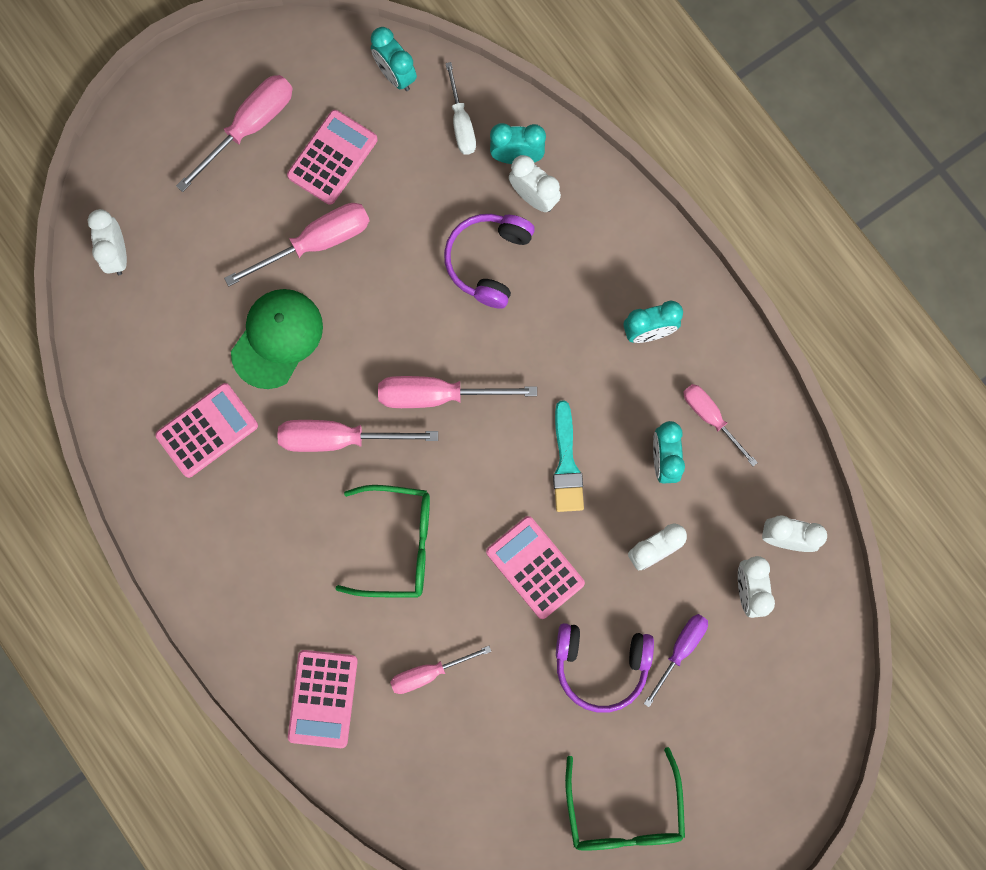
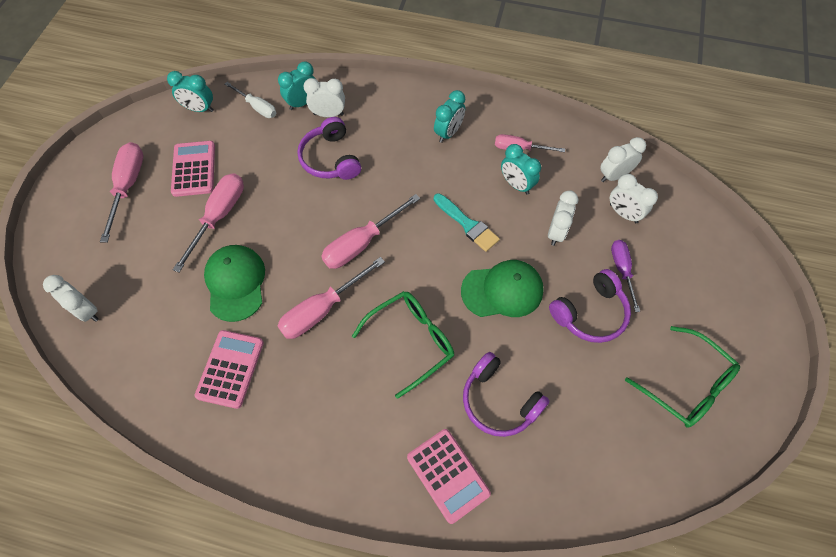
camera: 40 degrees left, 15 degrees down
(429, 673) = (499, 401): pink screwdriver -> purple headphones
(535, 567) = (502, 290): pink calculator -> green cap

